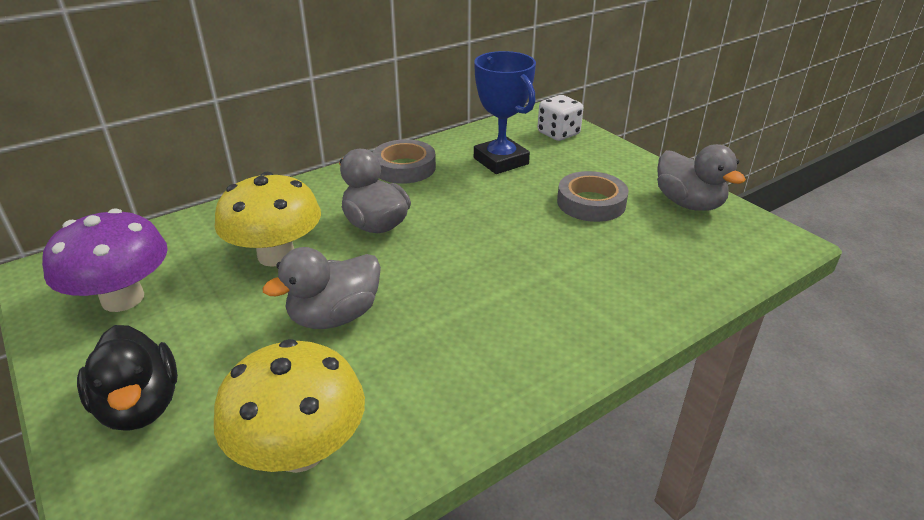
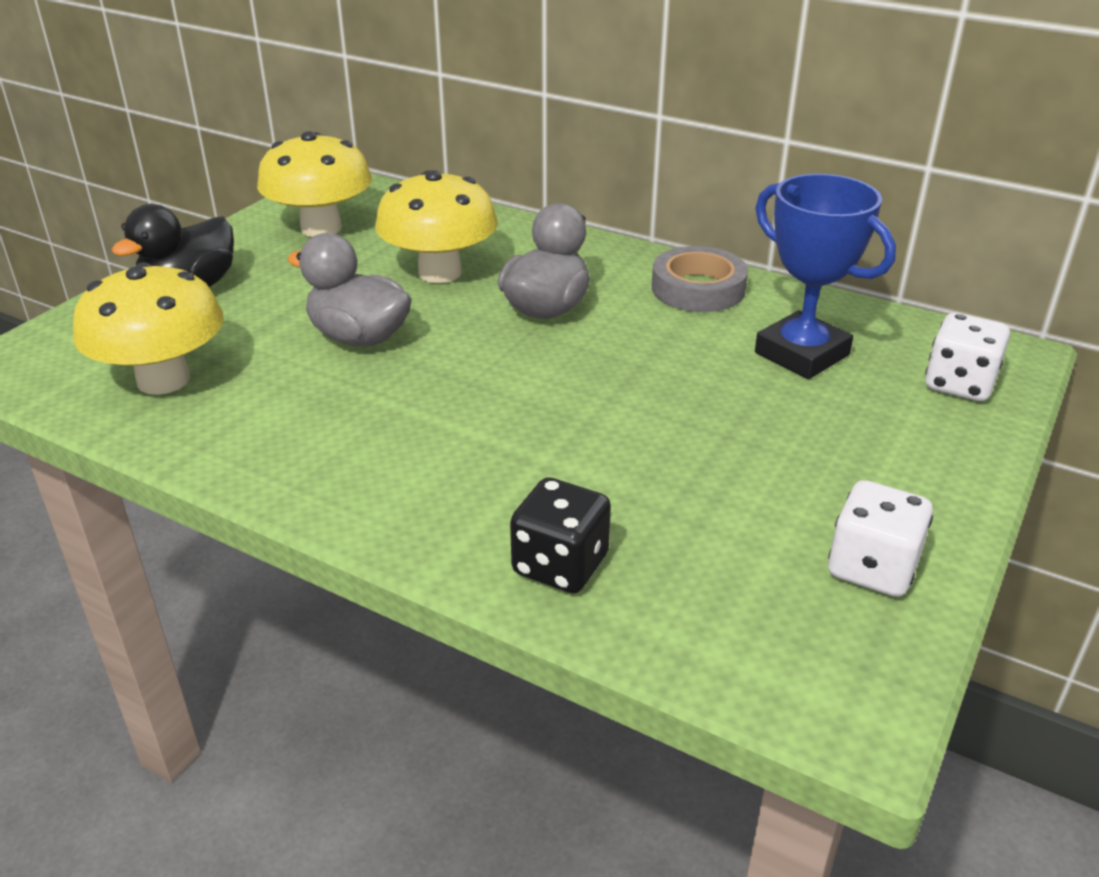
camera: 65 degrees right, 0 degrees up
(123, 298) = (321, 228): purple mushroom -> yellow mushroom
(501, 161) = (801, 354): blue trophy -> blue trophy turned 75 degrees counterclockwise
(591, 203) = (764, 460): grey tape -> none
(653, 294) = (560, 565): none -> black dice
(688, 203) = (872, 568): grey duck -> white dice

